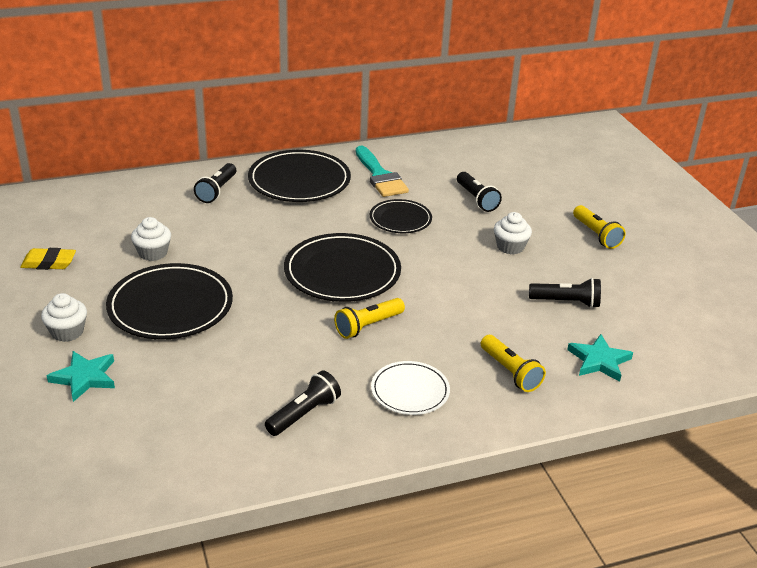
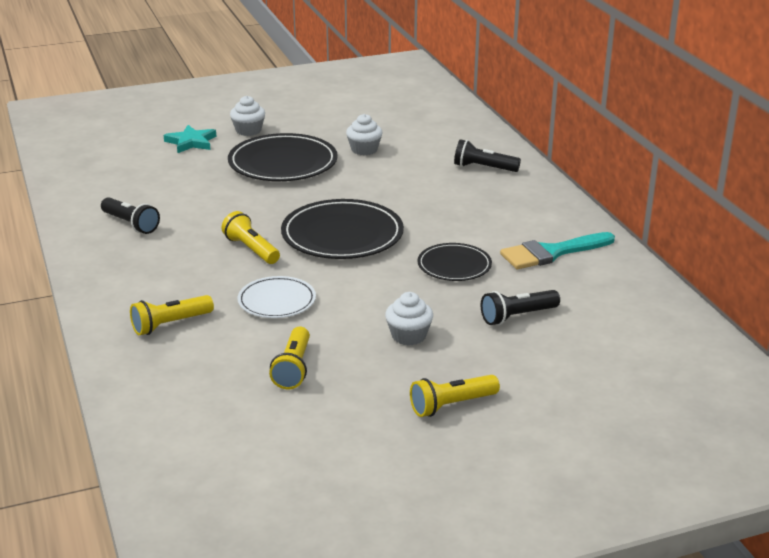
camera: 90 degrees right, 5 degrees down
(49, 263) = (343, 114): yellow eraser -> none
(299, 181) = (520, 207): black plate -> none
(410, 391) = (151, 270): white plate -> white plate (277, 301)
(566, 302) = (293, 368): black flashlight -> yellow flashlight
(599, 361) = (181, 382): turquoise star -> none

